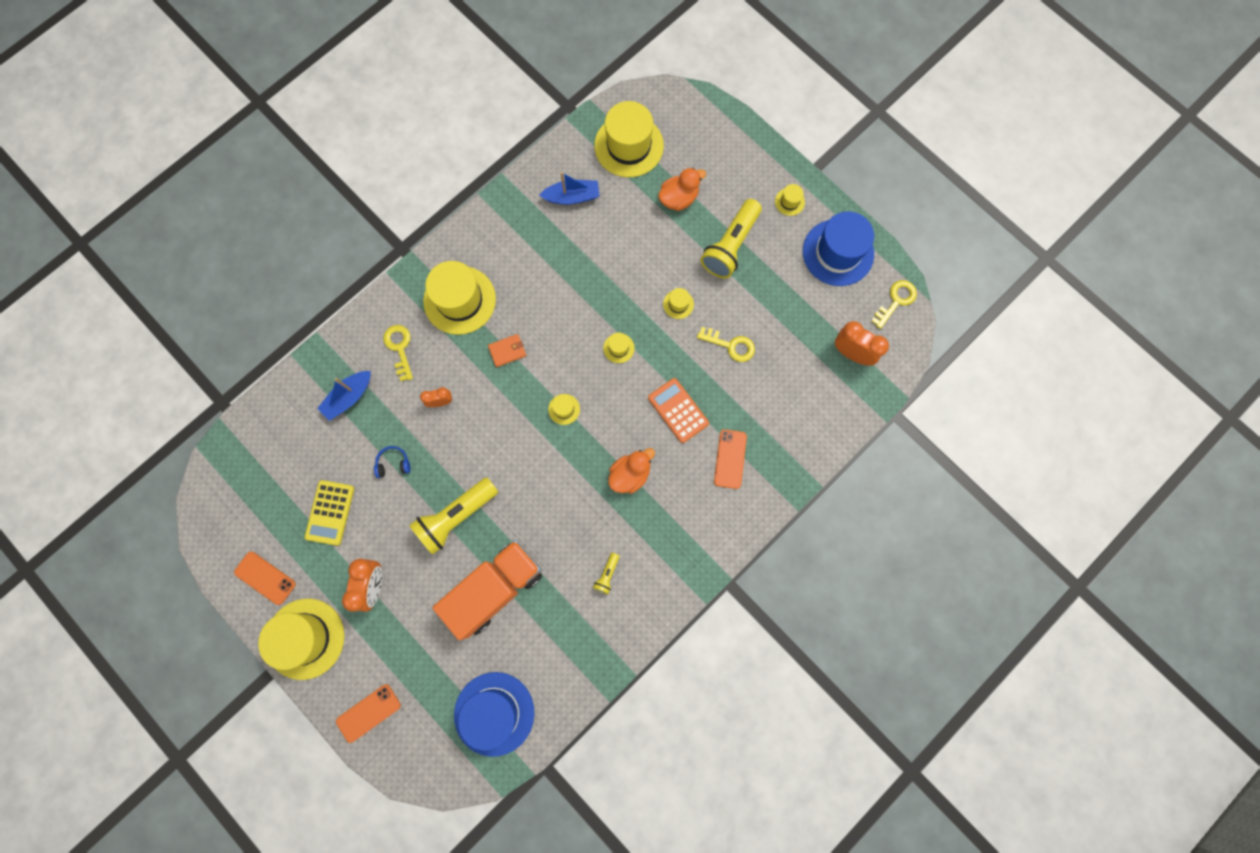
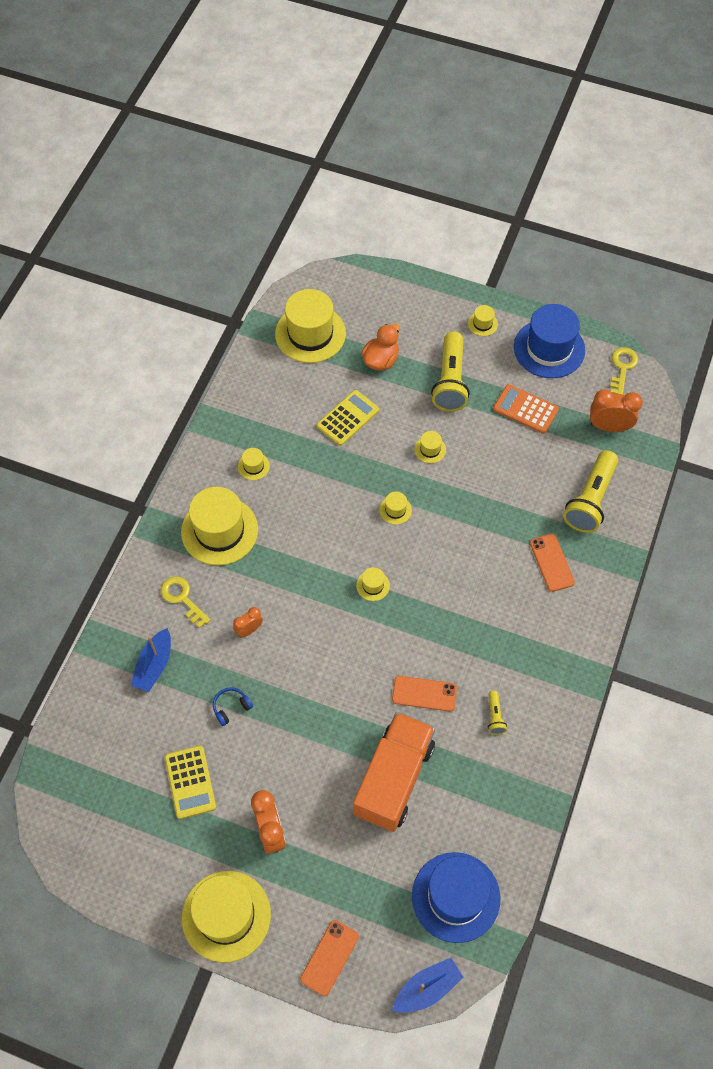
camera: 25 degrees left, 15 degrees down
(265, 578) = (154, 876): orange phone -> orange phone (424, 693)
(455, 517) = (319, 729): yellow flashlight -> yellow flashlight (590, 500)
(507, 351) = (290, 557): orange wallet -> none
(517, 252) = (253, 466): none -> yellow hat
(572, 197) = (280, 397): blue boat -> blue boat (427, 988)
(621, 242) = (347, 418): none -> yellow calculator
(630, 474) = (467, 616): orange duck -> none
(678, 410) = (480, 541): orange calculator -> orange calculator (525, 409)
(730, 345) = (497, 465): yellow key -> none

